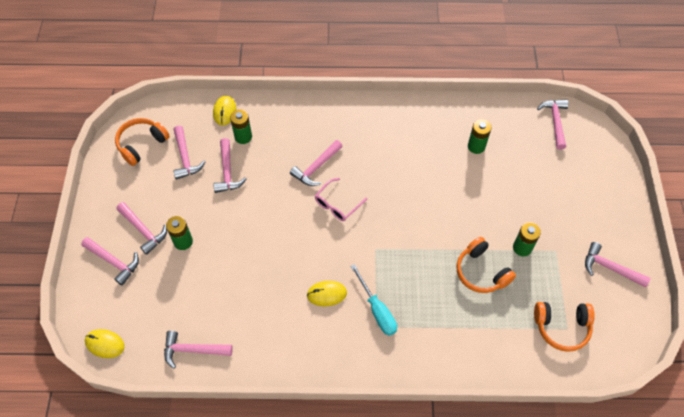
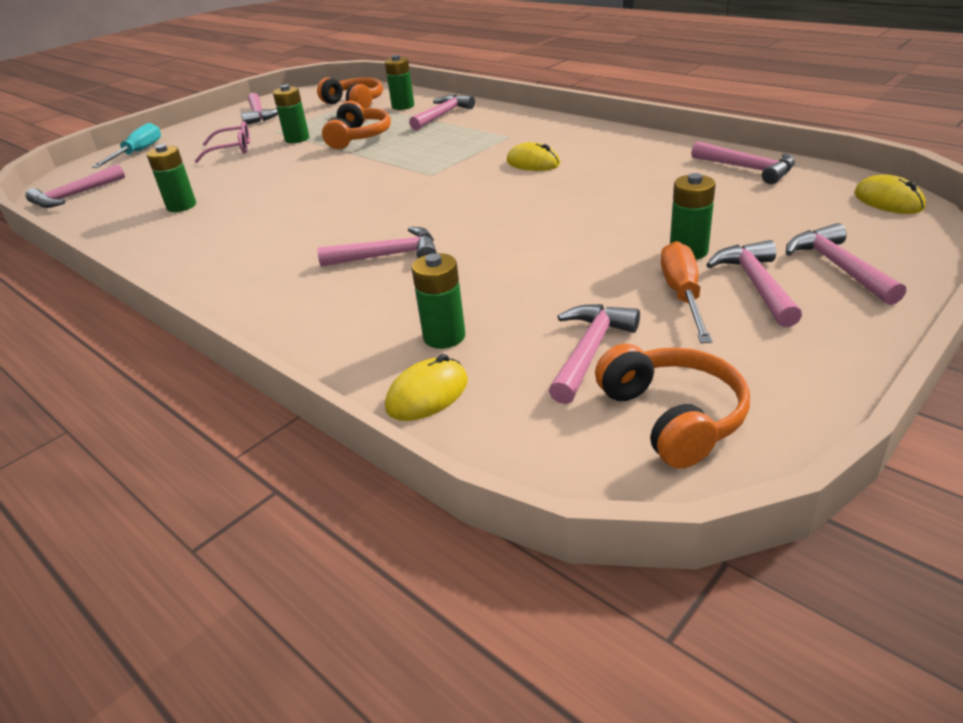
camera: 135 degrees left, 25 degrees down
(141, 144) = (672, 417): orange headphones -> orange headphones turned 105 degrees counterclockwise
(169, 207) = (683, 295): none -> orange screwdriver
(227, 172) = (529, 301): pink hammer -> pink hammer (442, 115)
(337, 204) = (417, 215): pink glasses -> pink glasses (231, 150)
(377, 310) = (494, 143): turquoise screwdriver -> turquoise screwdriver (138, 152)
(514, 341) = (403, 106): none -> green battery

